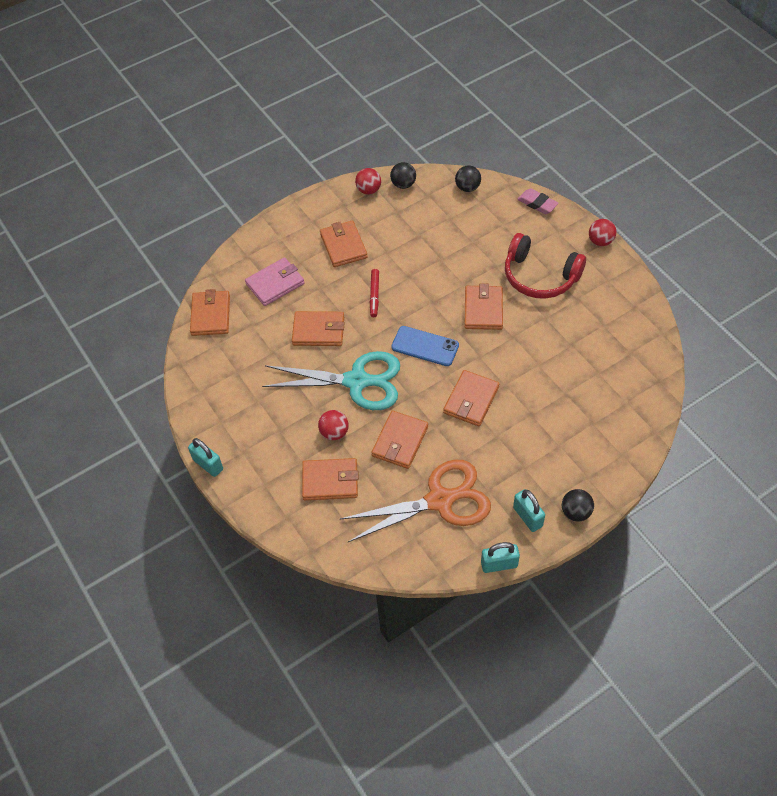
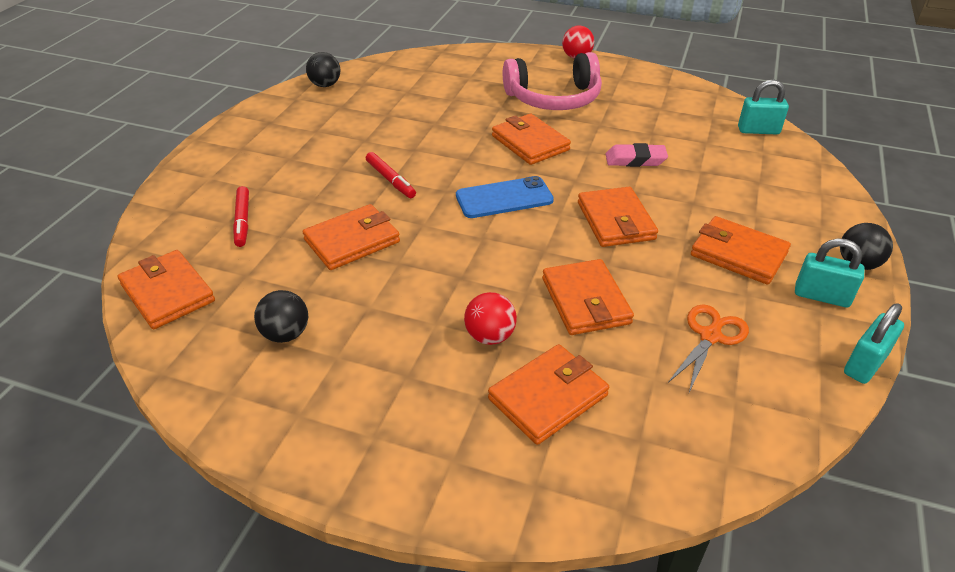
camera: 40 degrees left, 15 degrees down
(208, 464) = (330, 488): turquoise padlock -> turquoise padlock (758, 130)
(275, 284) = (242, 221): pink wallet -> red marker
(343, 246) = (304, 154): orange wallet -> orange wallet (738, 254)
(356, 381) = (459, 267): turquoise scissors -> none
(368, 190) = (288, 102): red ball -> none
(440, 500) = (710, 336): orange scissors -> orange scissors, size x0.50
(467, 187) = (400, 65): black ball -> black ball (286, 334)
(537, 203) = (485, 54): pink eraser -> pink eraser (635, 160)
(540, 276) = (554, 98): red headphones -> pink headphones

